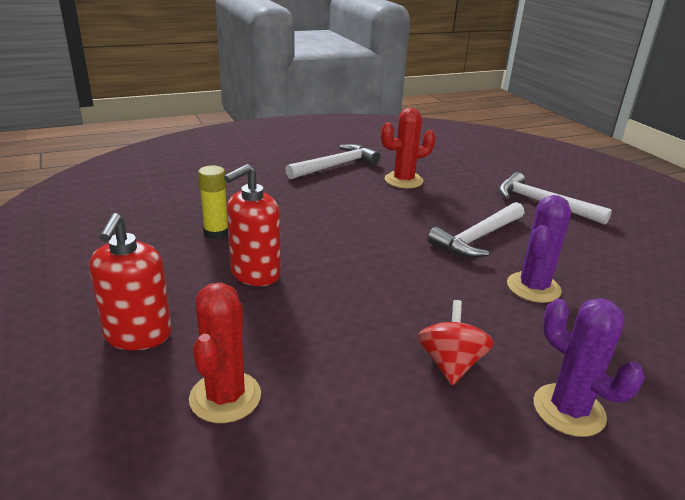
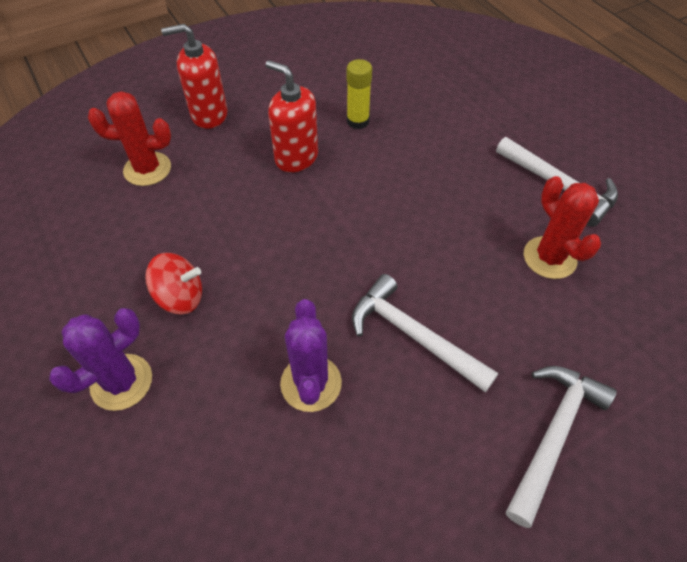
camera: 85 degrees right, 25 degrees up
(533, 287) = (311, 383): purple cactus -> purple cactus turned 60 degrees clockwise

